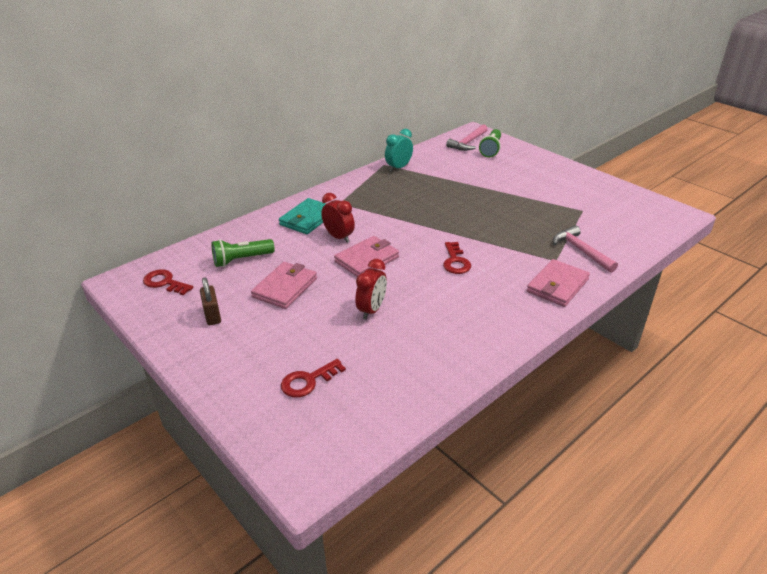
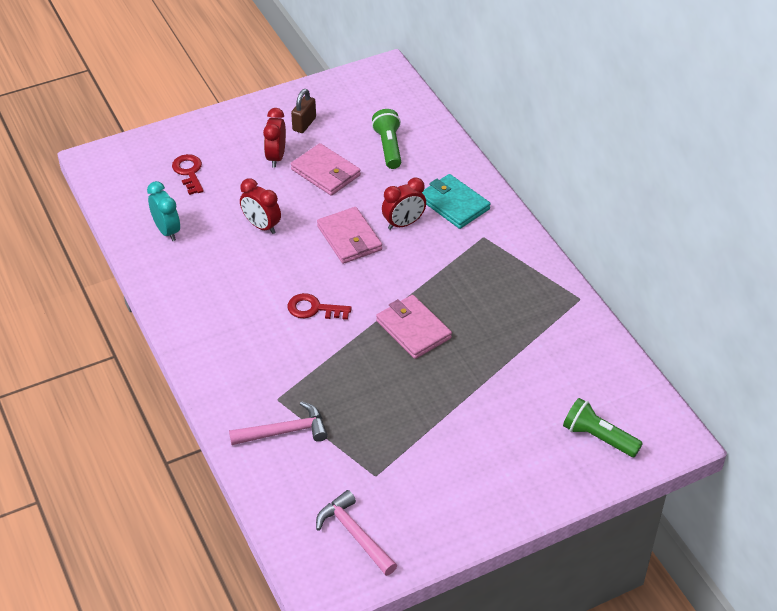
camera: 105 degrees right, 10 degrees up
(165, 282) = (370, 96): red key -> none
(212, 315) = (304, 124): brown padlock -> brown padlock turned 60 degrees counterclockwise
(269, 323) = (276, 157): none -> red clock
(398, 168) = (565, 312): turquoise clock -> turquoise clock (167, 231)
(468, 143) = (632, 416): pink hammer -> pink hammer (355, 534)
(557, 286) = (230, 381): pink wallet -> pink wallet (413, 329)

